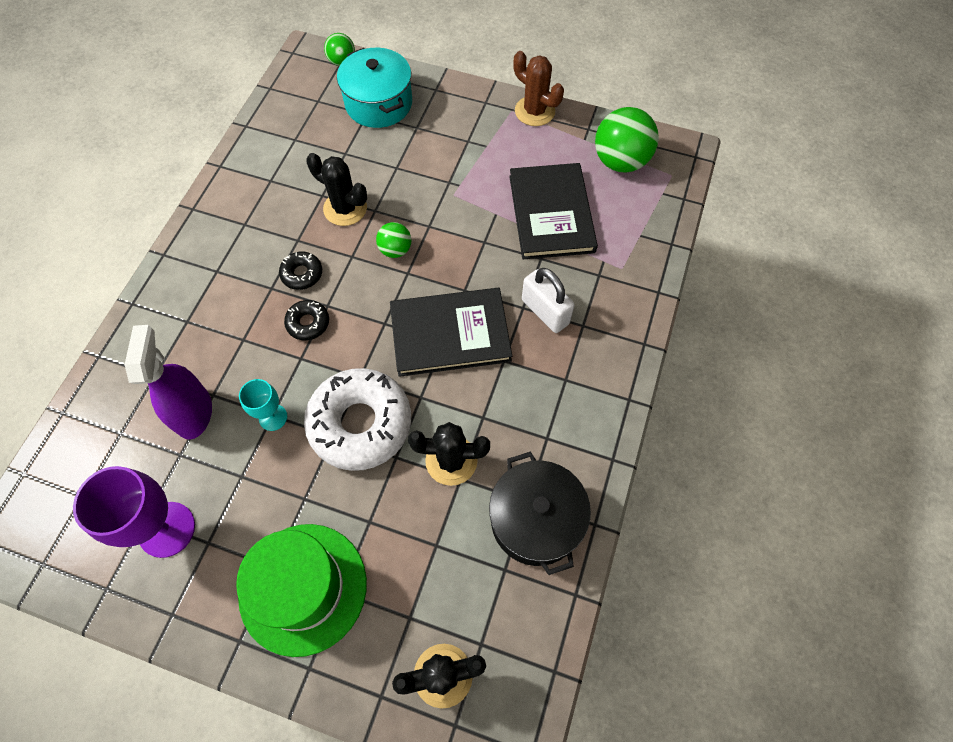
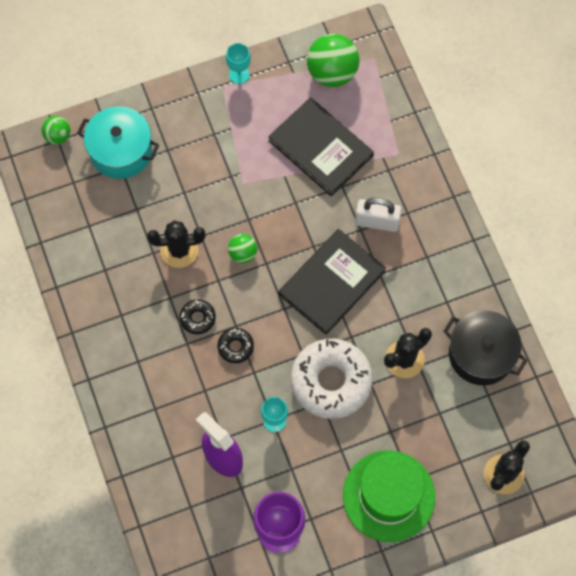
camera: 40 degrees left, 5 degrees up
(534, 111) = (239, 74): brown cactus -> turquoise goblet

